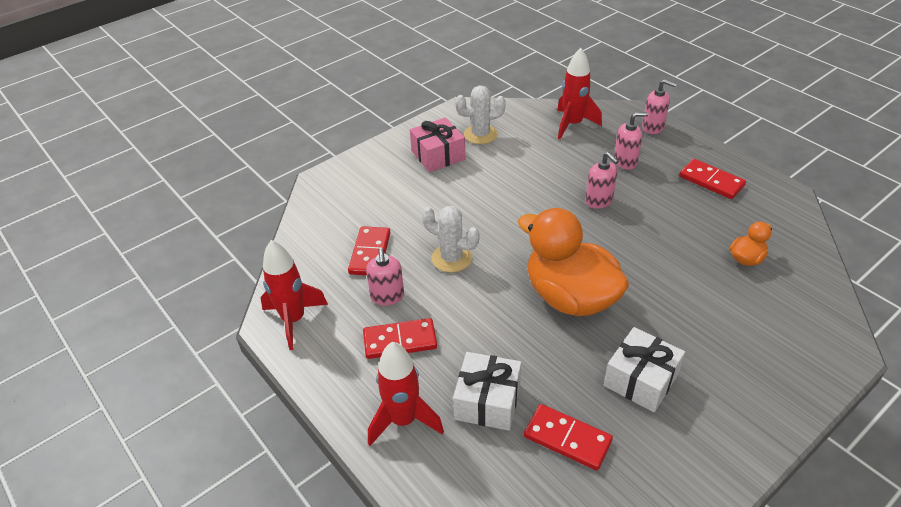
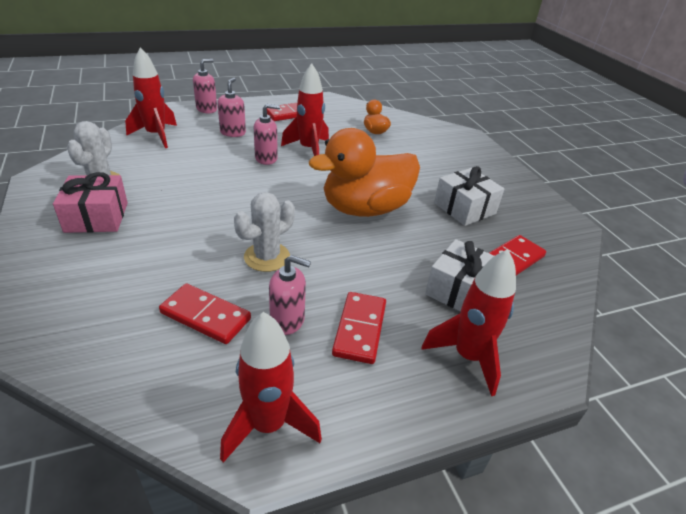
camera: 75 degrees left, 5 degrees down
(646, 222) = (309, 150): none -> red rocket

